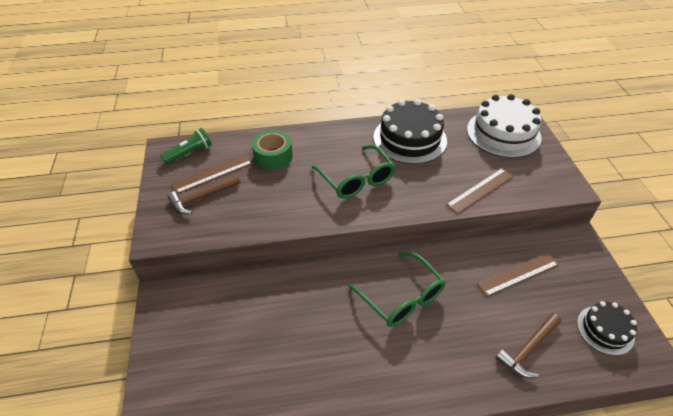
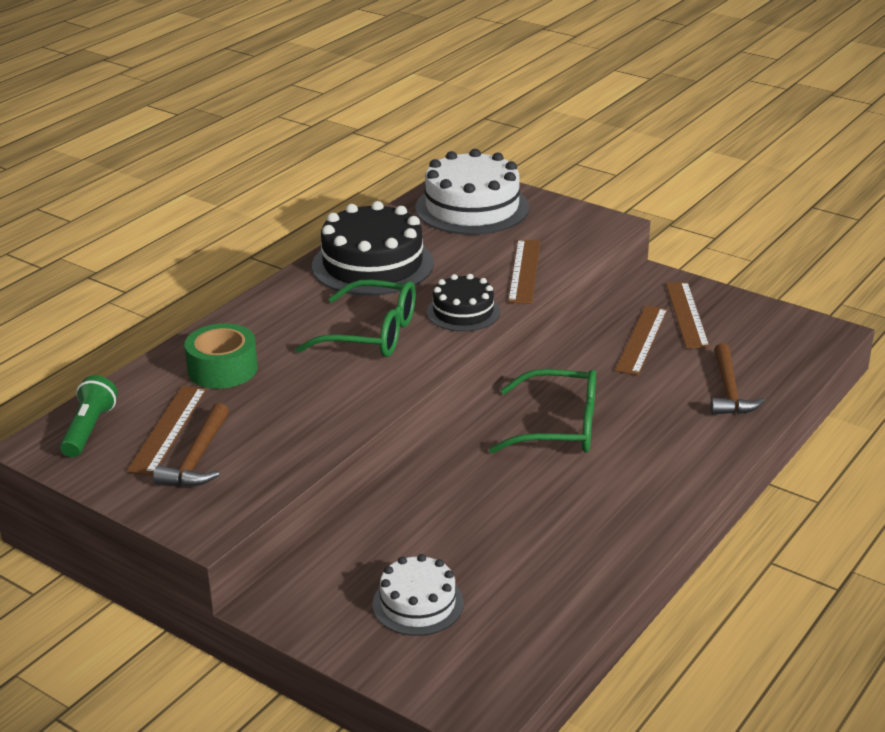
camera: 45 degrees left, 15 degrees down
(208, 348) = (418, 604): none -> white cake
(567, 275) = (686, 314): none -> brown ruler
(605, 330) = (770, 336): black cake -> black cake (463, 312)

